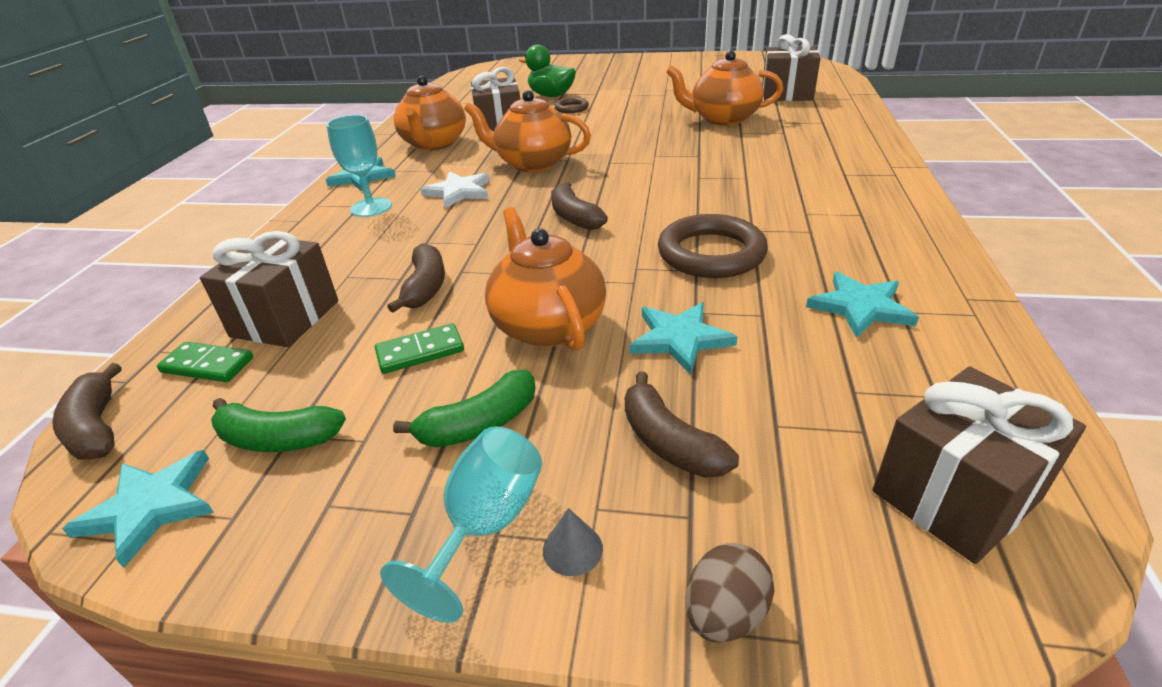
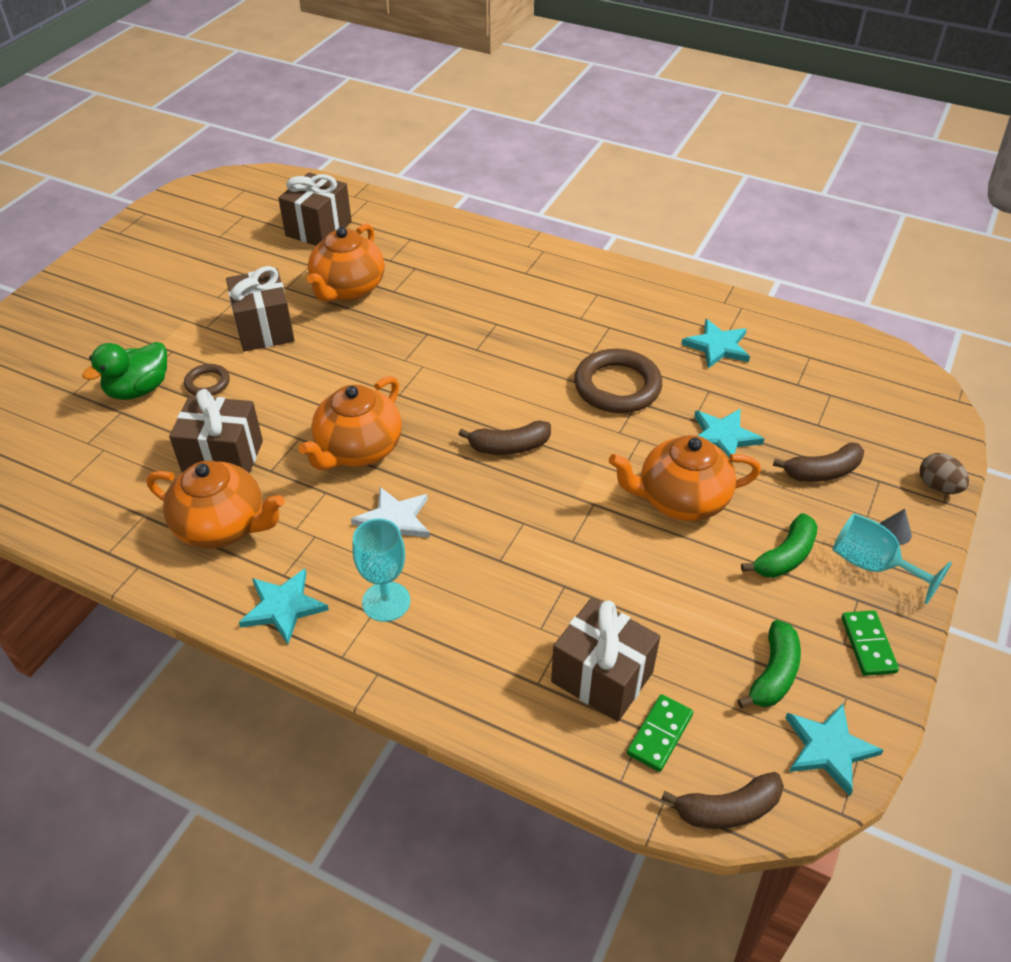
camera: 75 degrees left, 10 degrees up
(420, 352) = (690, 581): green domino -> green domino (868, 645)
(425, 287) = (590, 568): brown banana -> none
(479, 424) = (785, 556): green banana -> green banana turned 60 degrees clockwise
(955, 495) = (880, 385): brown gift -> brown gift (264, 329)

